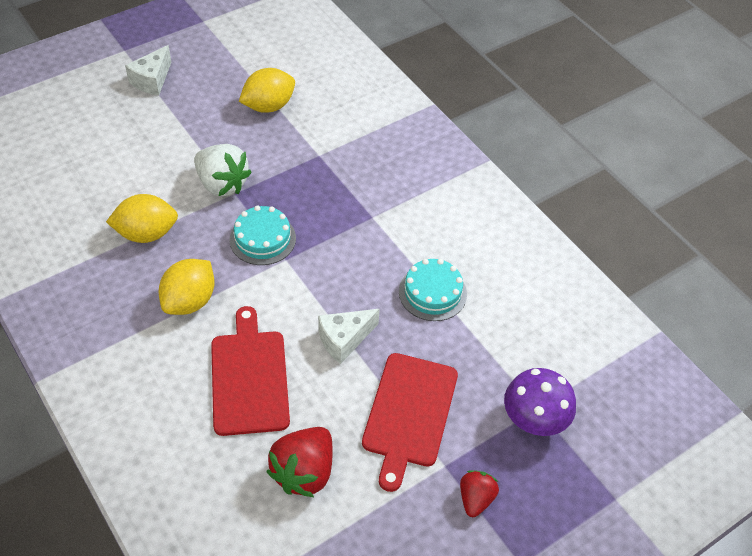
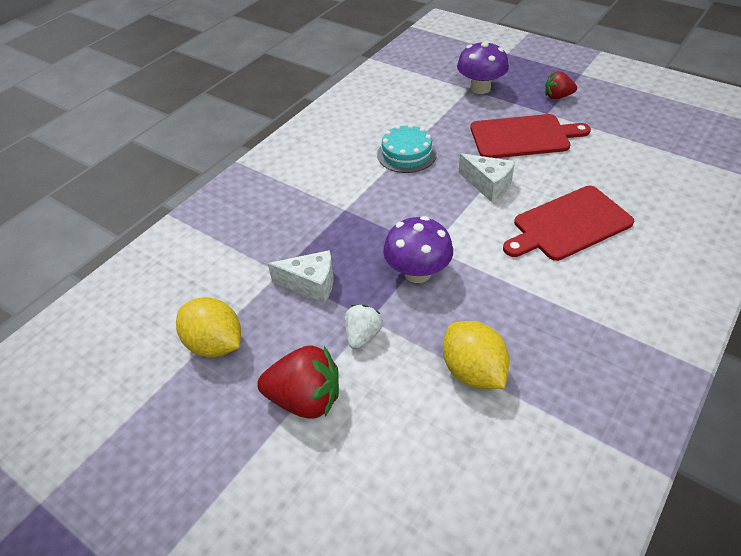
camera: 105 degrees left, 5 degrees down
(152, 80) = (202, 505): white cheese -> white cheese (311, 284)
(189, 301) = (528, 295): yellow lemon -> none
(222, 184) = (362, 335): white strawberry -> white strawberry, size x0.59
(262, 239) = (417, 272): turquoise cake -> purple mushroom
(304, 472) = (615, 169): red strawberry -> red strawberry (305, 399)

